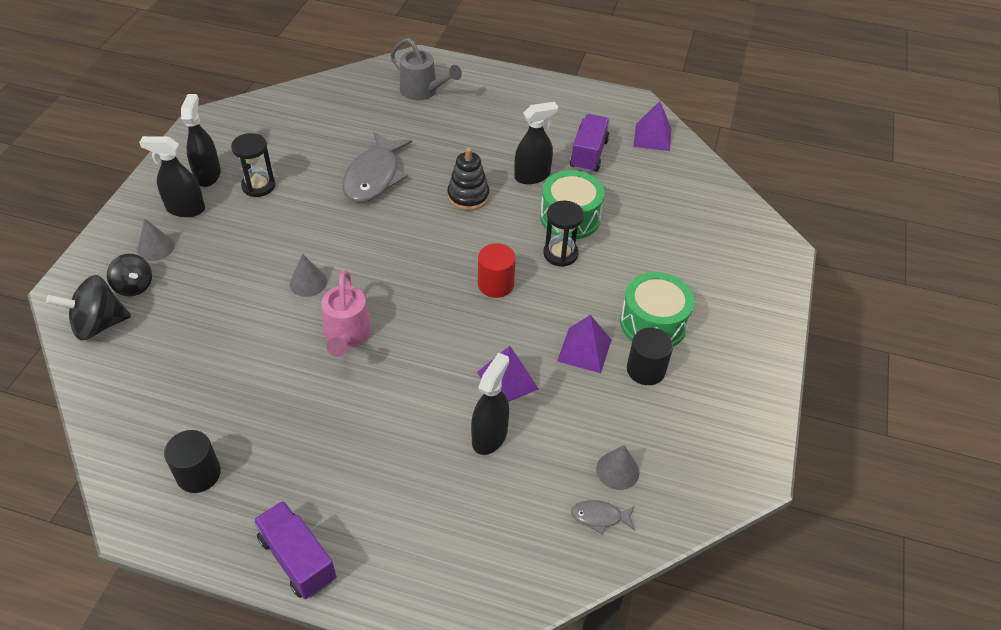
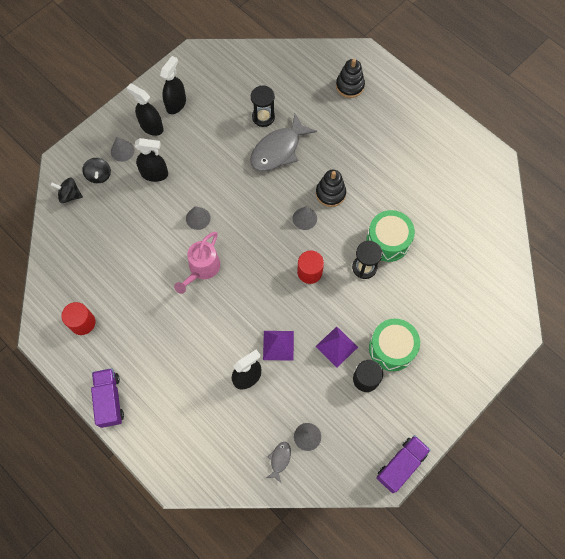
camera: 30 degrees right, 20 degrees up
(99, 324) = (70, 195): black spinning top -> black spinning top, size x0.67
(198, 474) = (82, 323): black cylinder -> red cylinder
(258, 186) = (203, 126): black hourglass -> black hourglass (263, 117)
(423, 91) = (350, 86): grey watering can -> black stacking toy
(452, 232) = (304, 218): none -> grey cone
(532, 176) = (383, 194): black spray bottle -> black spray bottle (155, 174)
(588, 154) = (433, 192): purple truck -> purple truck (401, 465)
(599, 517) = (279, 459): grey fish -> grey fish turned 75 degrees clockwise
(652, 137) = (489, 196): purple pyramid -> none

